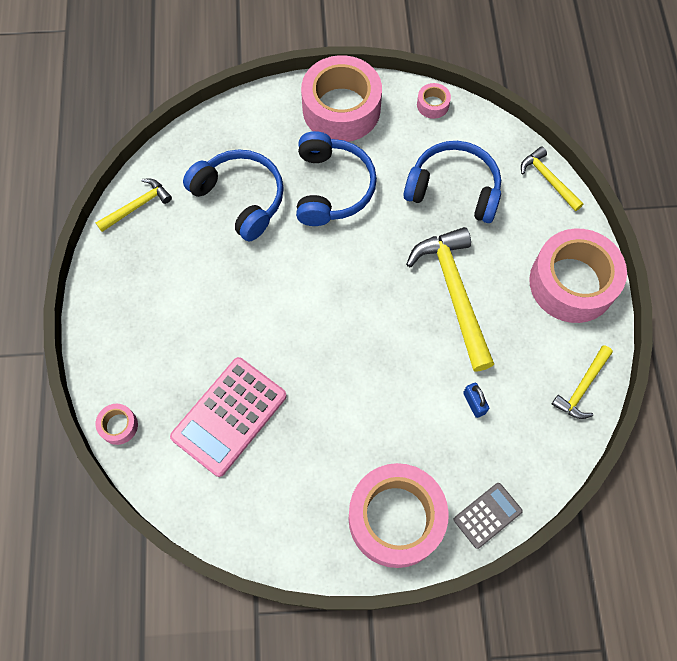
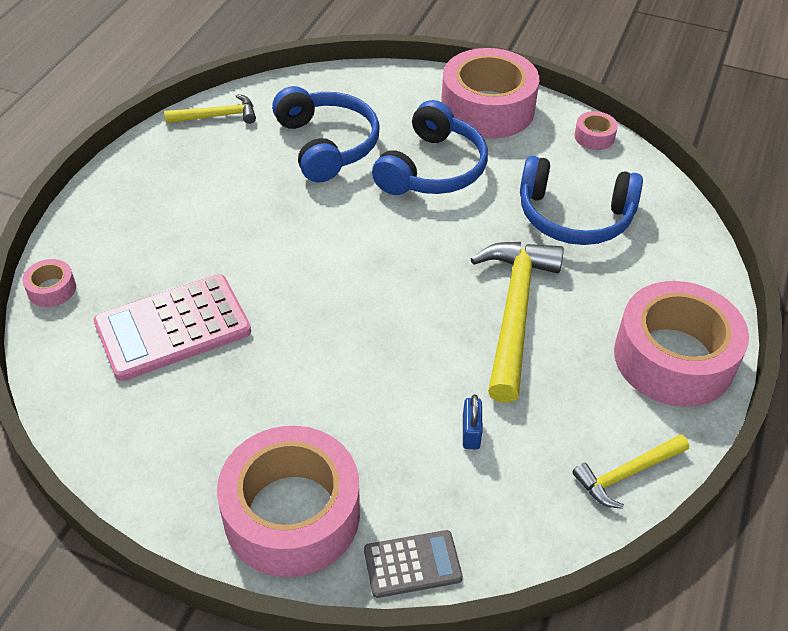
camera: 25 degrees right, 20 degrees down
(454, 189) = (574, 216): blue headphones -> blue headphones turned 150 degrees clockwise
(548, 179) = (698, 247): yellow hammer -> none

